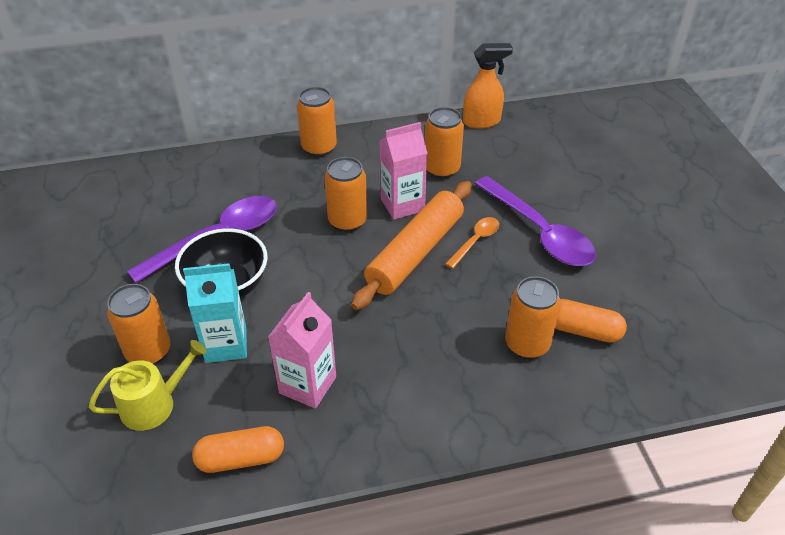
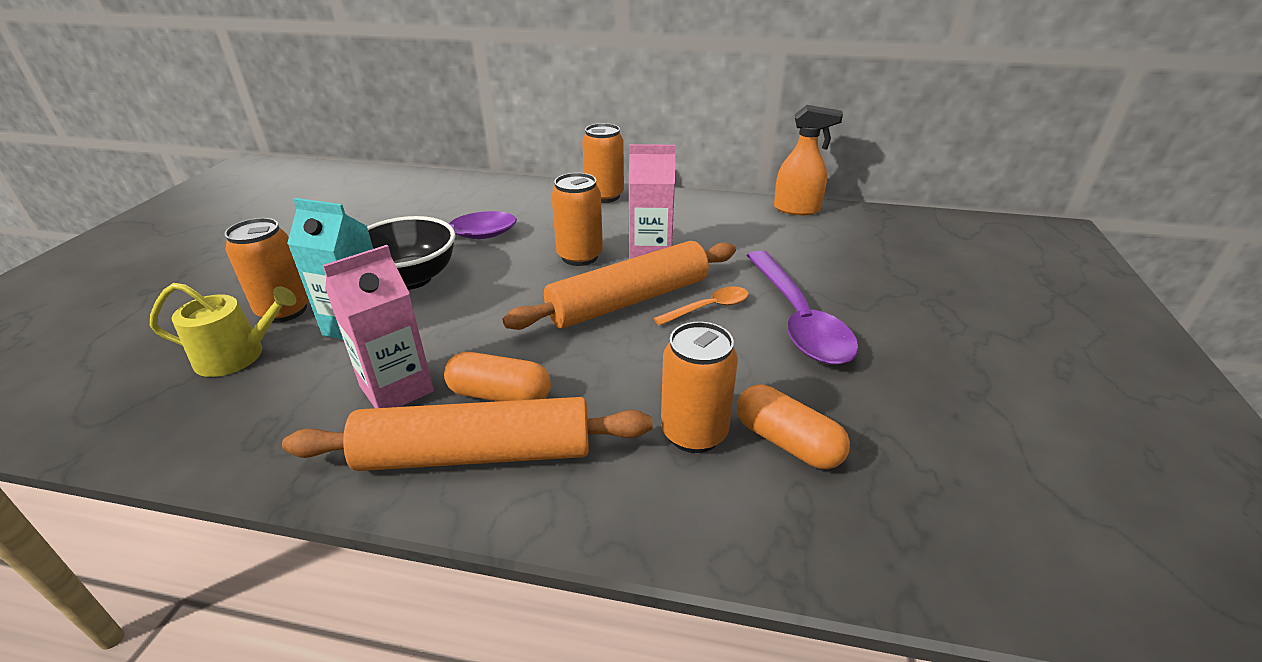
camera: 25 degrees right, 10 degrees down
(241, 458) = (255, 438): orange capsule -> orange capsule (500, 395)
(404, 410) = (476, 454): none -> orange rolling pin
(441, 169) = (719, 237): orange can -> none

